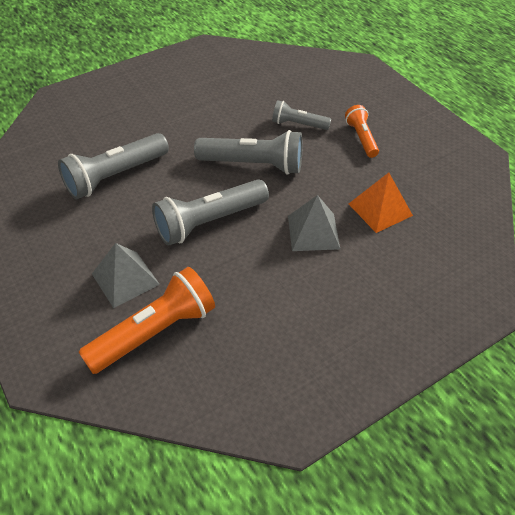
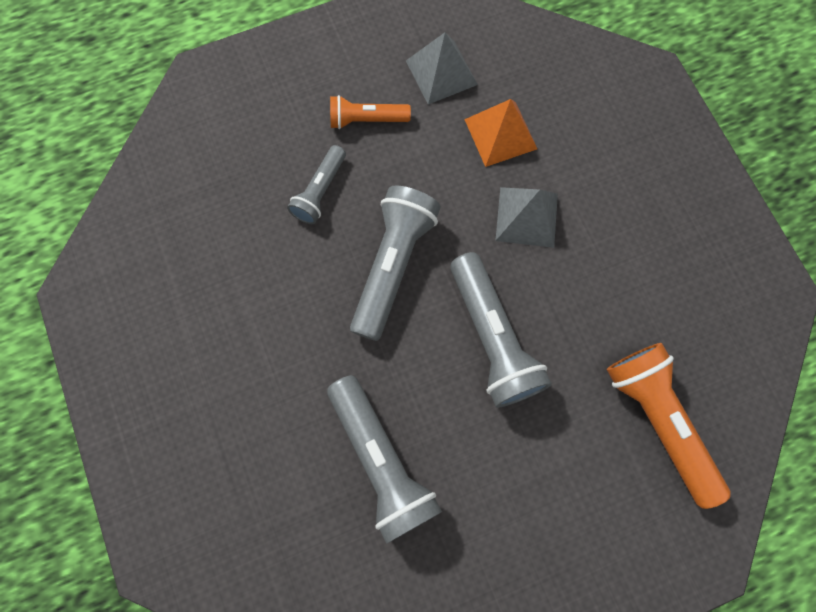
camera: 80 degrees left, 25 degrees up
(125, 279) = (575, 453): grey pyramid -> grey pyramid (441, 72)

